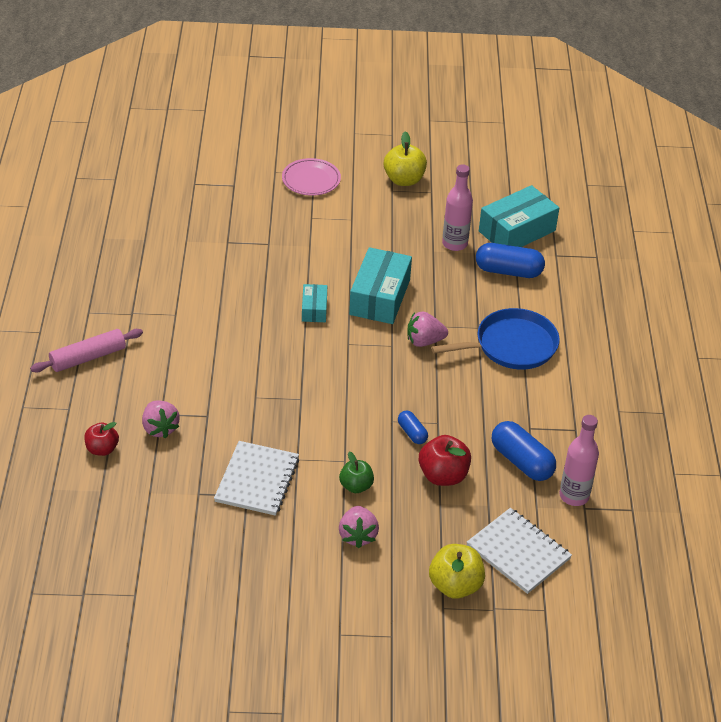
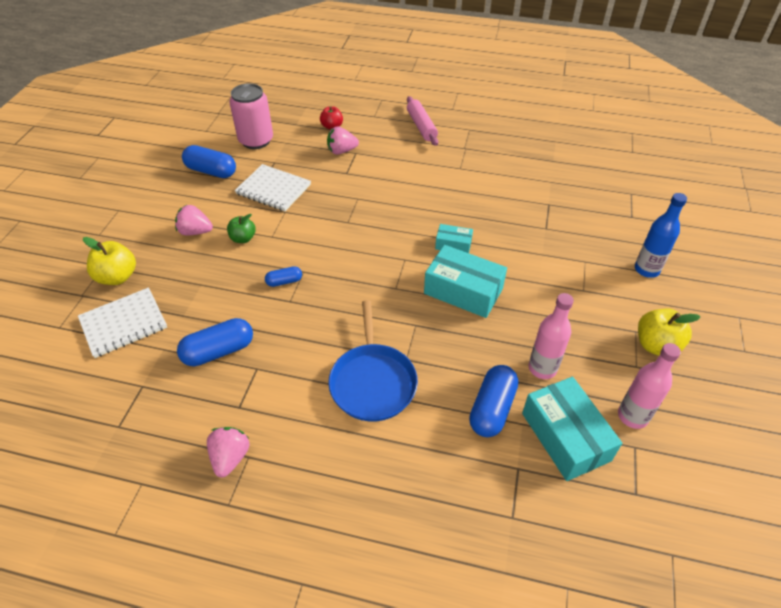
camera: 105 degrees right, 5 degrees up
(151, 526) = (256, 141): none -> pink can
(234, 557) = (211, 171): none -> blue capsule
(311, 180) = (646, 269): pink plate -> blue bottle
(424, 341) = (395, 312): pink strawberry -> pink strawberry (230, 457)
(443, 476) = (228, 292): red apple -> none
(574, 496) = (159, 381): pink bottle -> pink bottle (632, 416)

